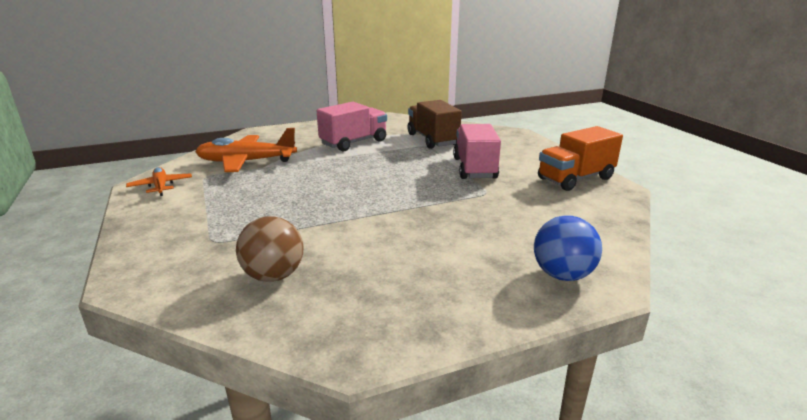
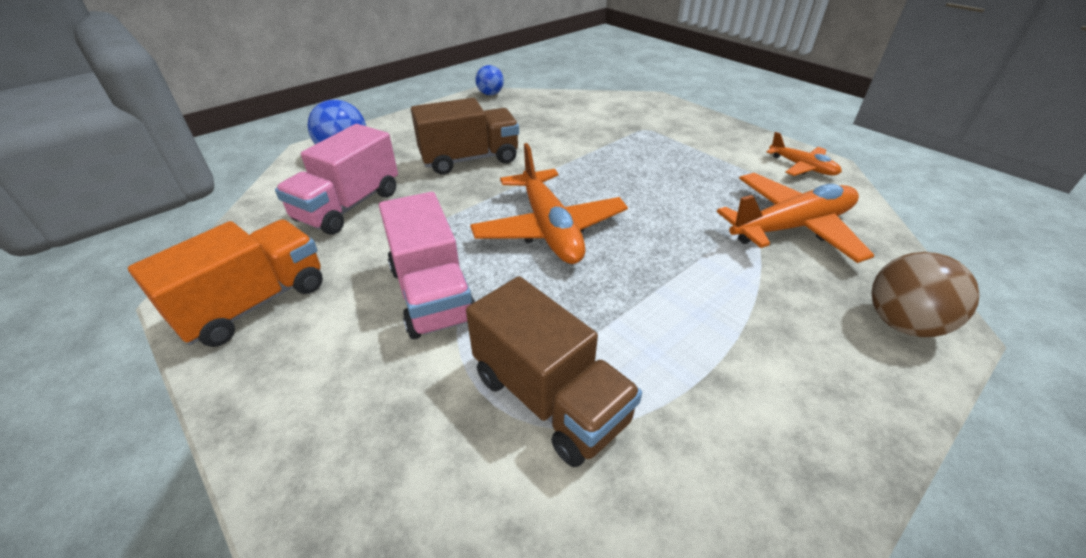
camera: 160 degrees right, 15 degrees up
(274, 276) = (567, 117): brown ball -> brown ball (902, 323)
(336, 357) = (490, 94): none -> blue ball
(354, 142) = (705, 332): pink truck -> pink truck (349, 206)
(390, 182) = (549, 229): none -> orange plane
(423, 241) = (469, 159): none -> brown truck

